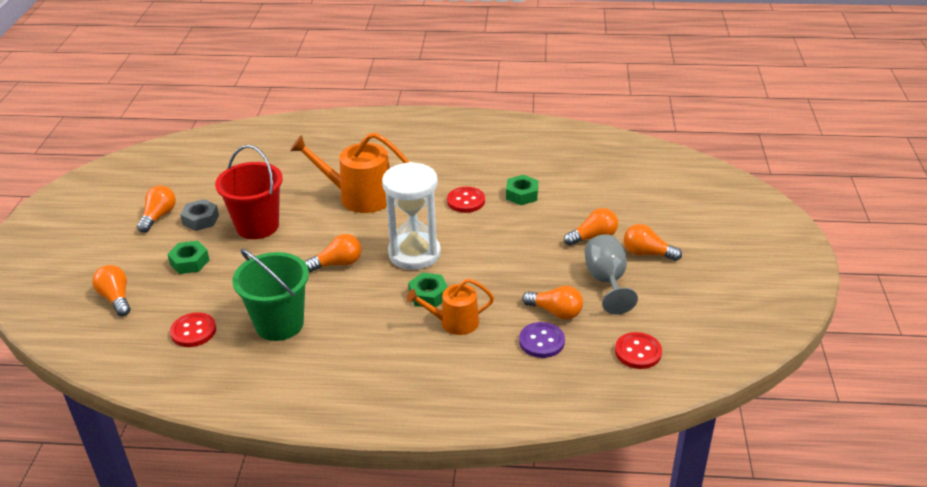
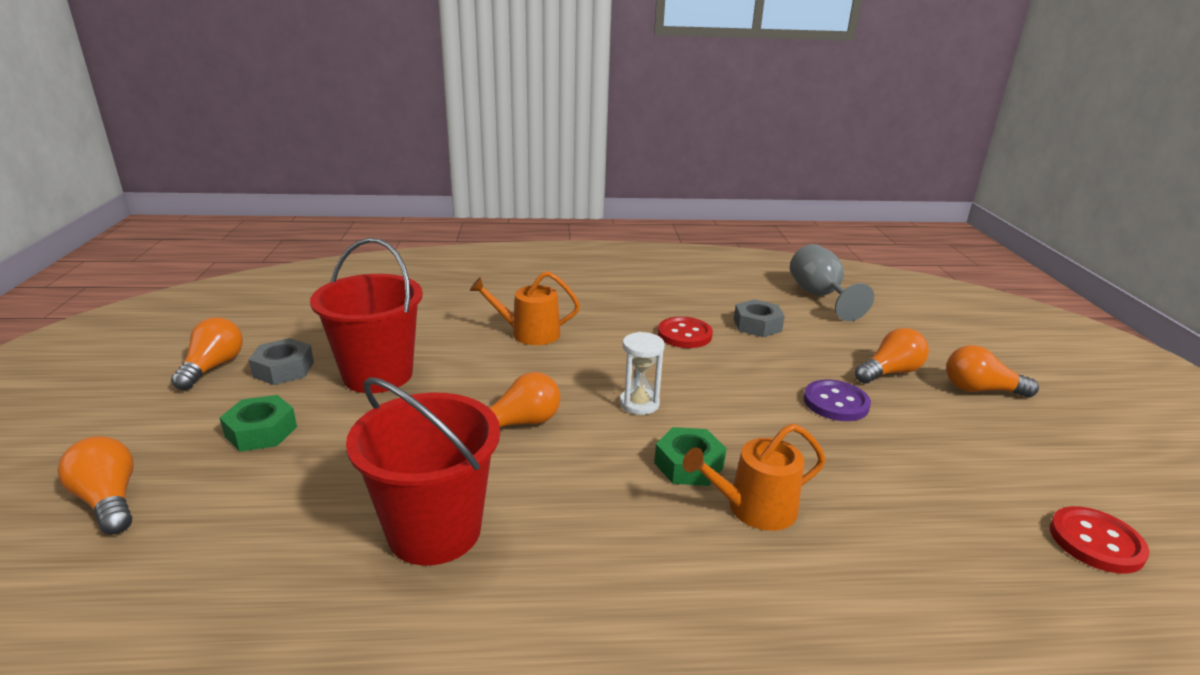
camera: 10 degrees left, 10 degrees down
(193, 331) = (261, 556): red button -> none
(279, 324) = (434, 531): green bucket -> red bucket
(359, 196) = (529, 333): orange watering can -> orange watering can, size x0.61
(414, 254) = (639, 404): white hourglass -> white hourglass, size x0.48
(522, 194) = (757, 325): green nut -> grey nut
(541, 341) = (923, 533): purple button -> purple button (835, 403)
(555, 312) = (911, 481): orange light bulb -> none
(607, 281) = (954, 430): grey goblet -> grey goblet (820, 296)

